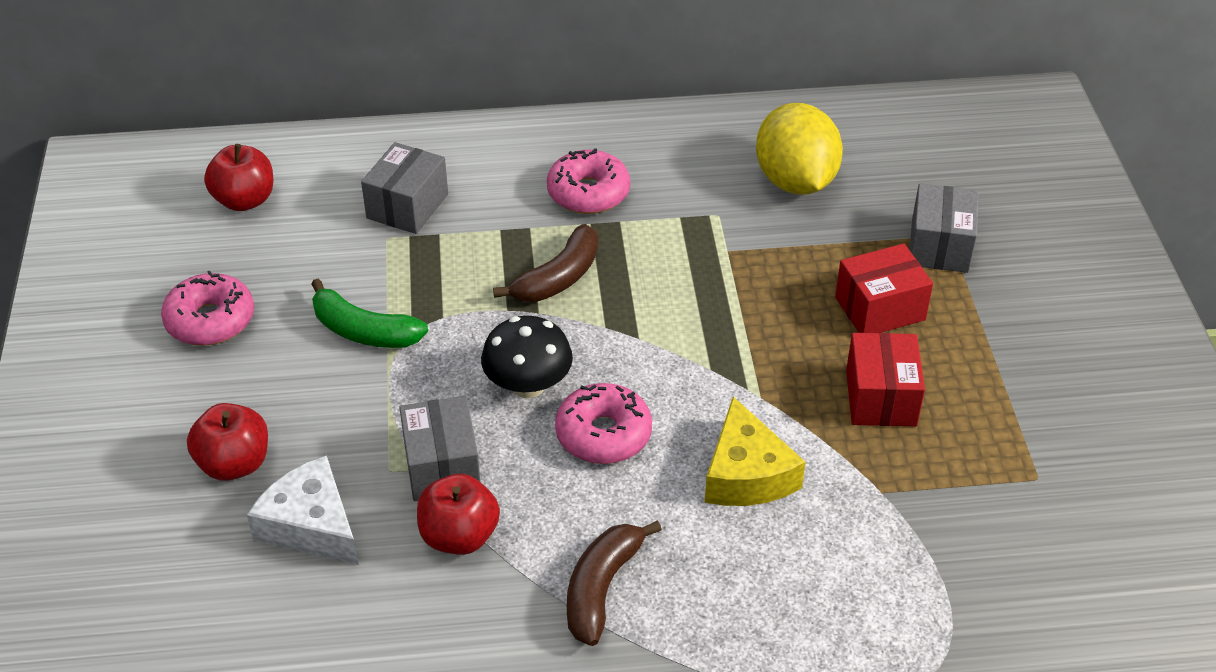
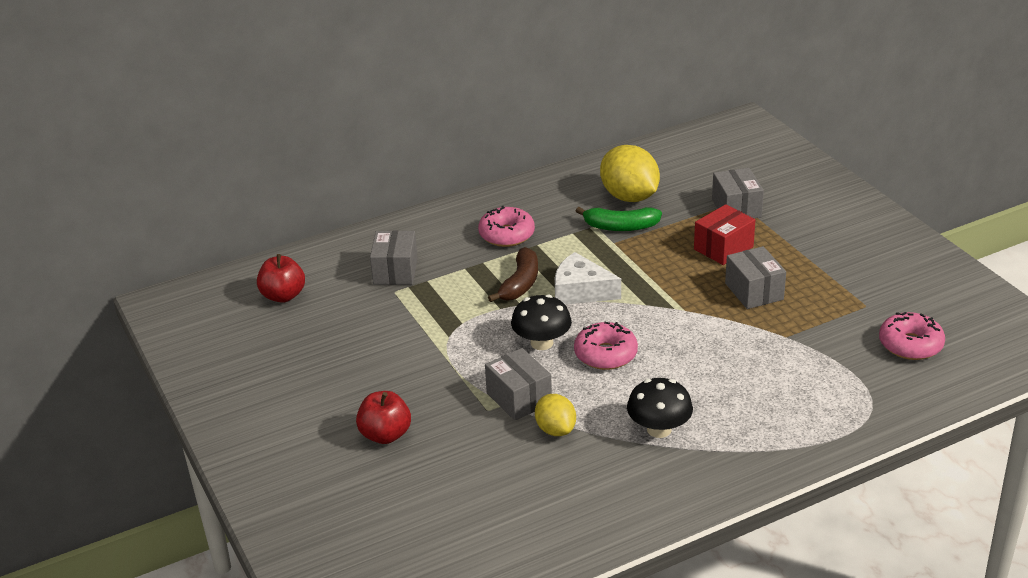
camera: 20 degrees left, 10 degrees down
(210, 320) = (310, 365): pink donut -> pink donut (910, 345)
(311, 526) = (459, 451): white cheese -> white cheese (581, 291)
(363, 331) = (417, 344): green banana -> green banana (620, 227)
(459, 536) = (555, 429): red apple -> yellow lemon
(601, 588) = (659, 429): brown banana -> black mushroom
(746, 474) = (703, 350): yellow cheese -> none
(881, 397) = (754, 291): red box -> grey box

